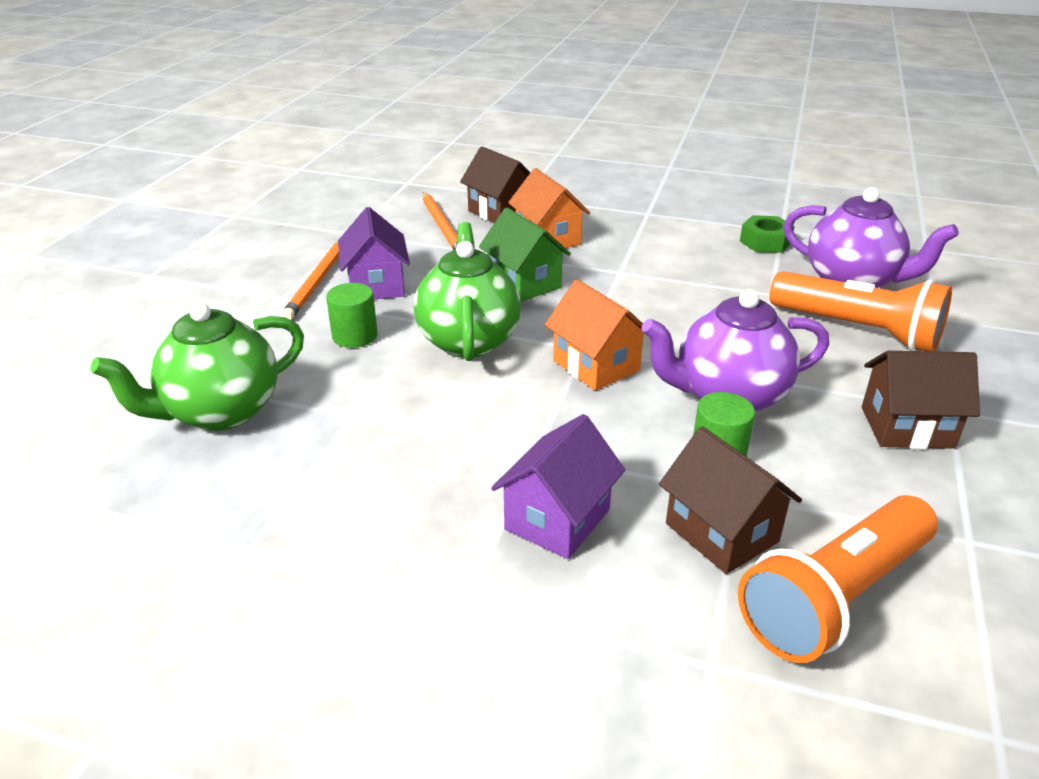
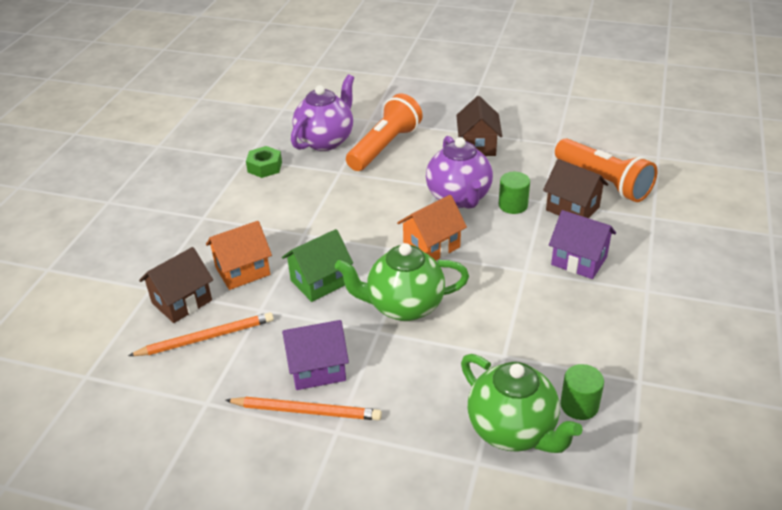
camera: 90 degrees left, 5 degrees up
(355, 336) = (401, 370): green cylinder -> green cylinder (579, 405)
(721, 532) = (572, 208): brown house -> brown house turned 75 degrees clockwise

